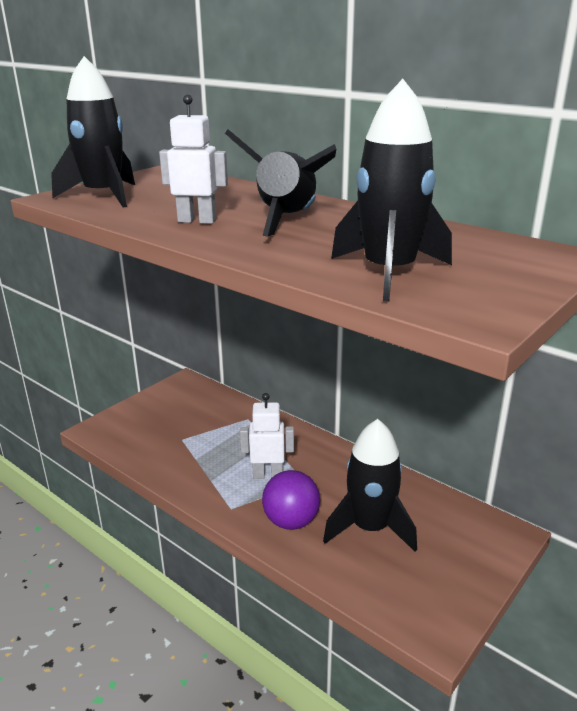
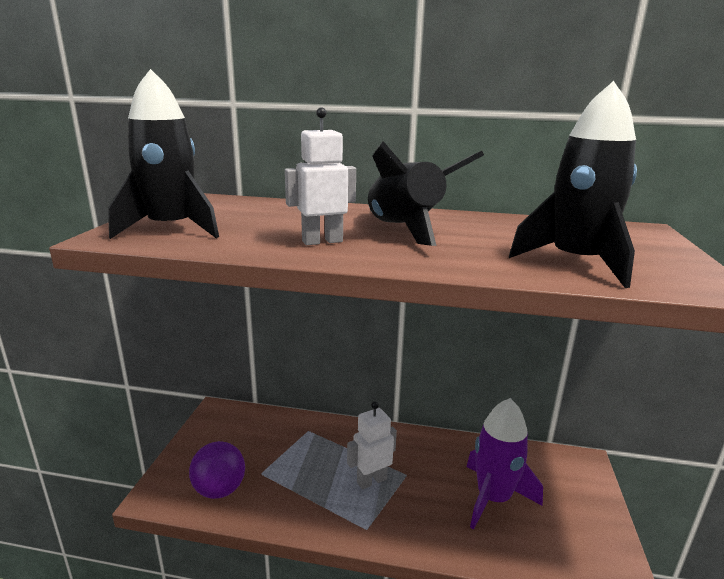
camera: 30 degrees left, 5 degrees down
(291, 521) = (429, 519): purple ball -> purple ball (219, 489)
(370, 527) = (493, 498): black rocket -> purple rocket

